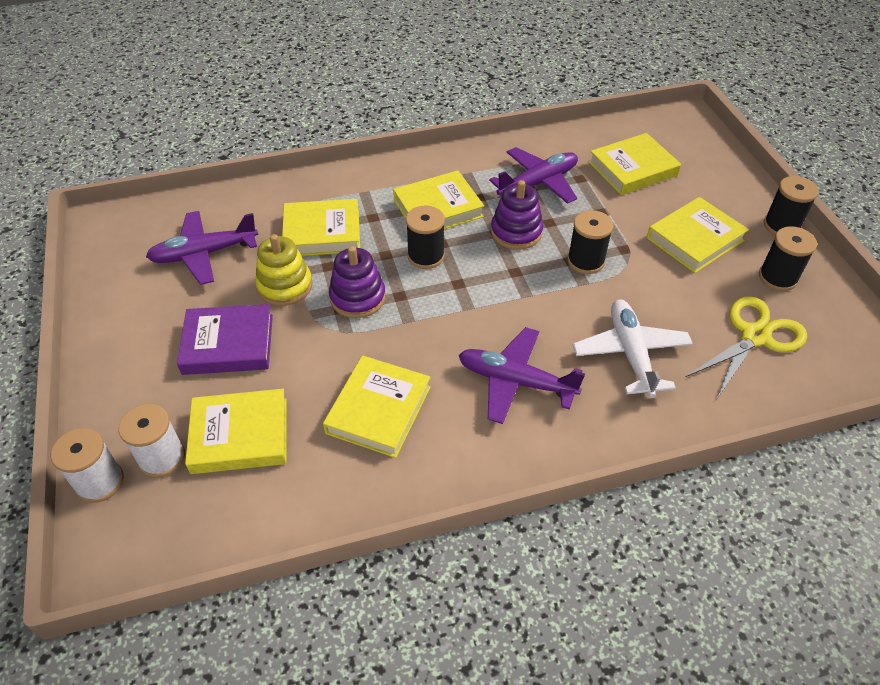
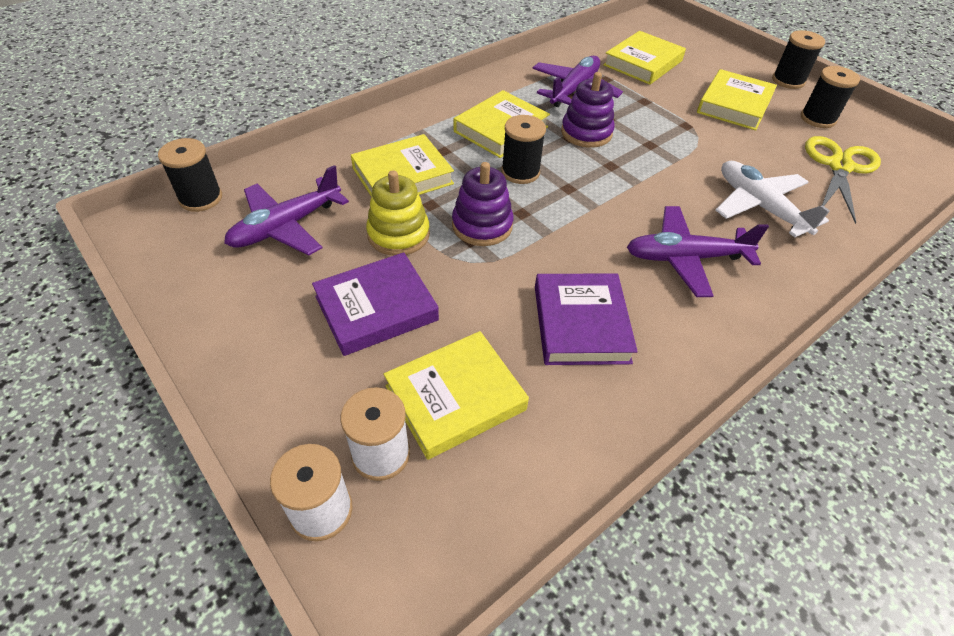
camera: 25 degrees left, 0 degrees up
(378, 410) = (581, 324): yellow book -> purple book
(585, 261) = (663, 142): black spool -> black spool (201, 198)

